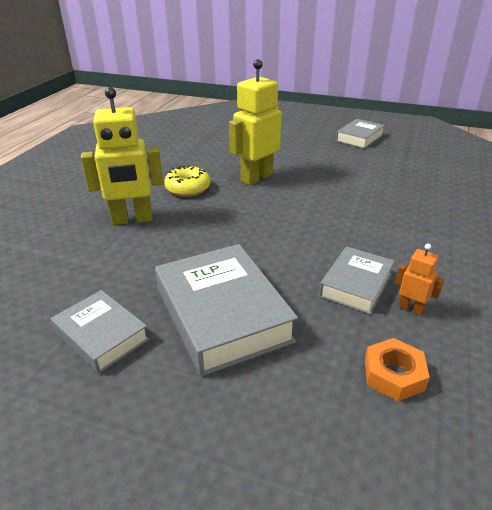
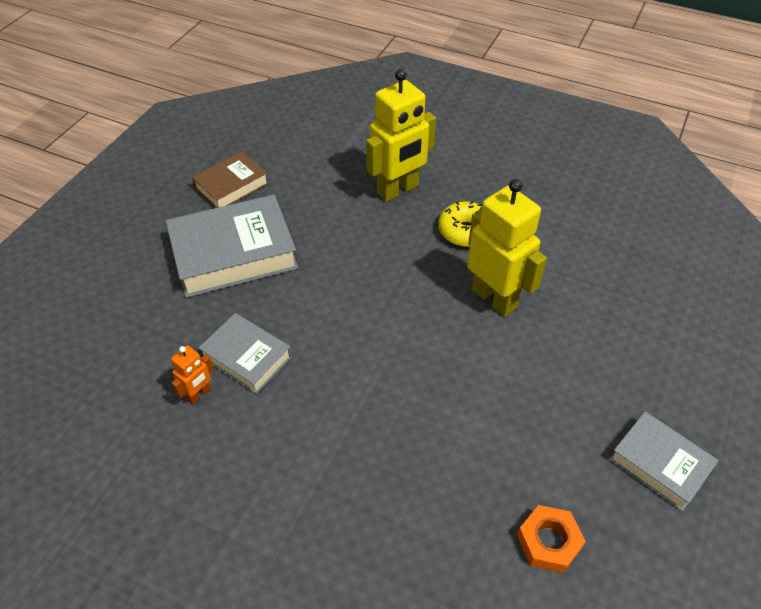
camera: 95 degrees right, 15 degrees up
(101, 336) = (231, 186): grey book -> brown book
(132, 220) = (398, 190): yellow robot -> yellow robot turned 120 degrees counterclockwise
(393, 375) = (128, 356): orange nut -> orange nut (548, 542)

